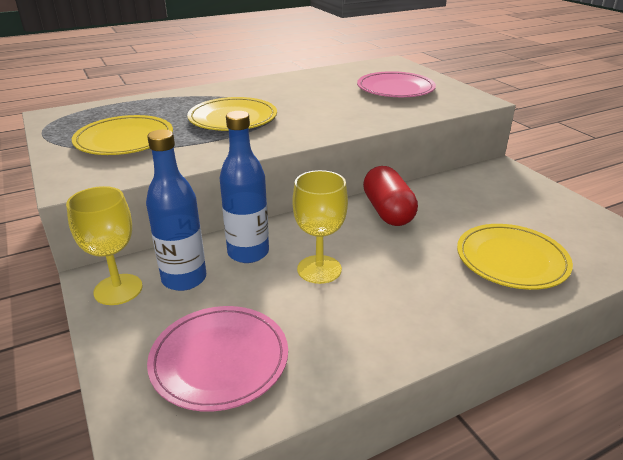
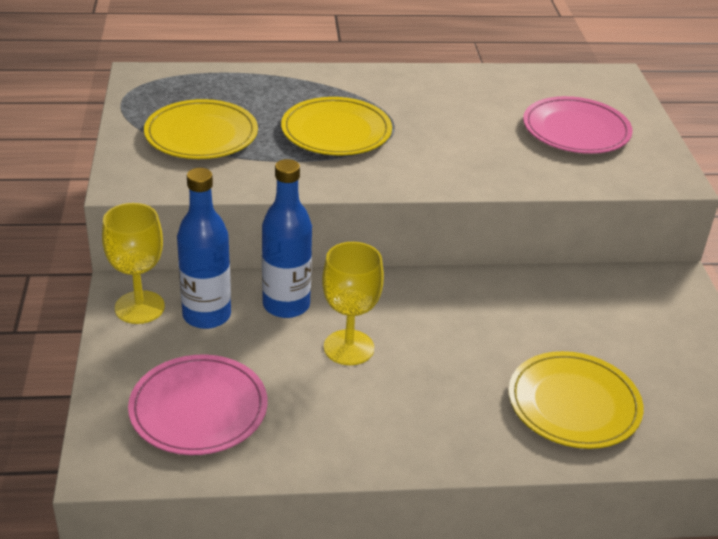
camera: 20 degrees right, 5 degrees up
(388, 211) = (476, 299): red capsule -> none

